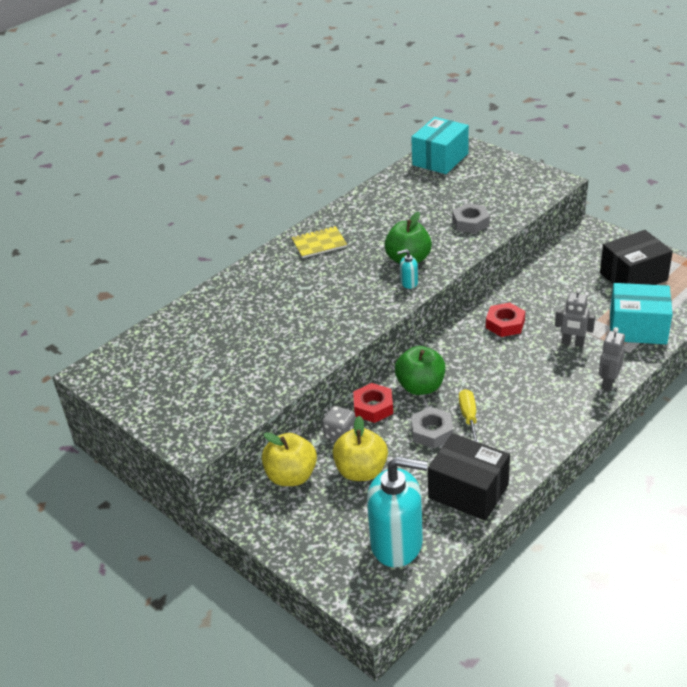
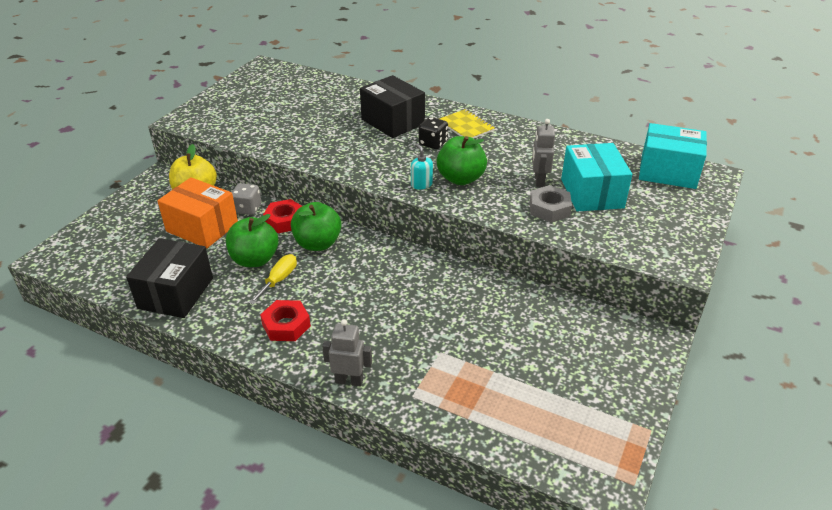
camera: 70 degrees right, 0 degrees up
(340, 267) = (433, 143): none -> black dice
(361, 471) = (202, 227): yellow apple -> orange box
(397, 543) = (115, 260): turquoise soap dispenser -> none
(432, 432) = (255, 260): grey nut -> green apple
(468, 416) = (279, 280): yellow screwdriver -> yellow screwdriver turned 45 degrees counterclockwise
(505, 324) = (432, 287): red nut -> red nut (286, 325)
(572, 343) = (414, 344): grey robot -> grey robot (539, 181)
(633, 277) = (571, 390): black box -> black box (393, 121)
(637, 328) = (462, 401): turquoise box -> turquoise box (592, 193)

